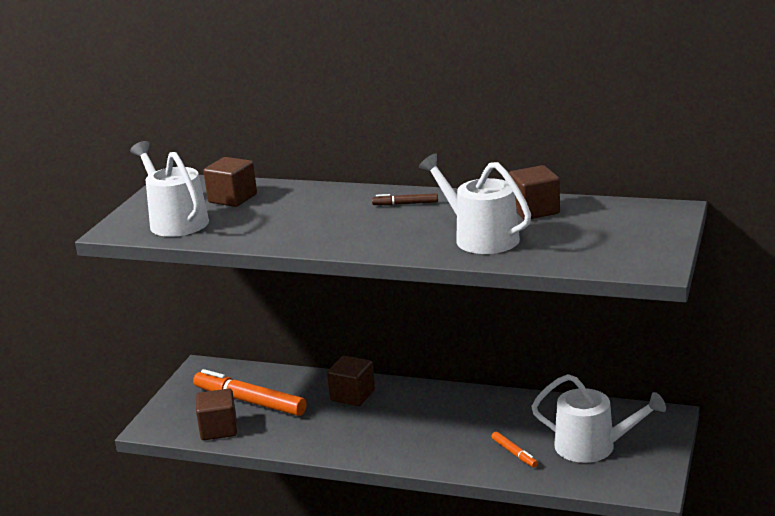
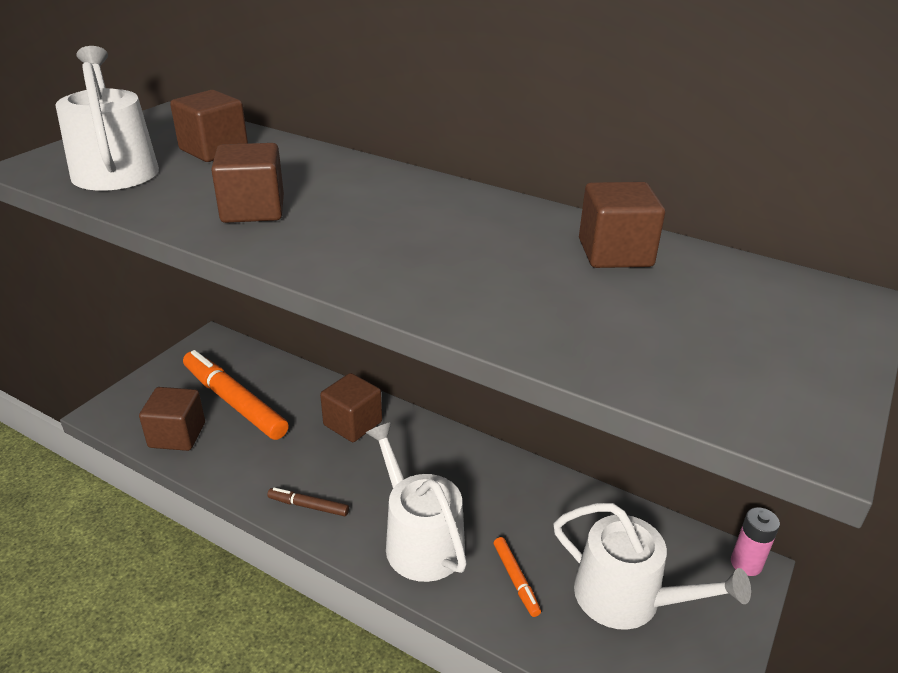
camera: 10 degrees right, 10 degrees up
(295, 228) = (253, 210): none -> brown cube
(405, 204) = (428, 202): brown marker -> brown marker (308, 506)
(480, 237) = (508, 286): white watering can -> white watering can (419, 539)
(666, 414) = (746, 563): none -> pink battery

